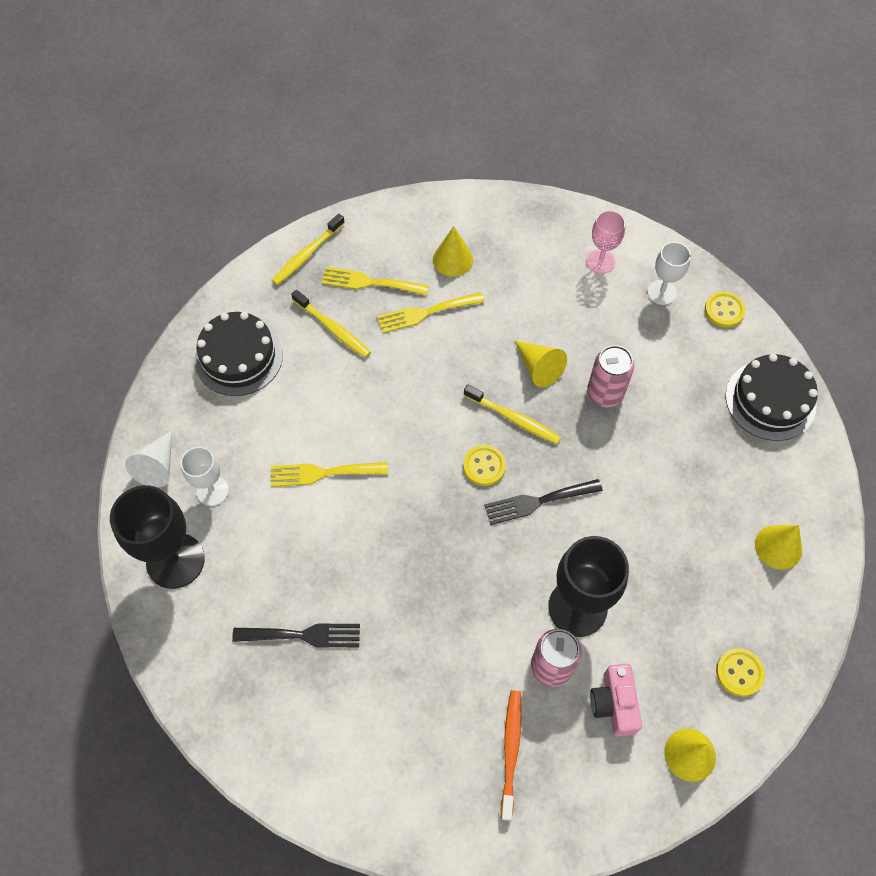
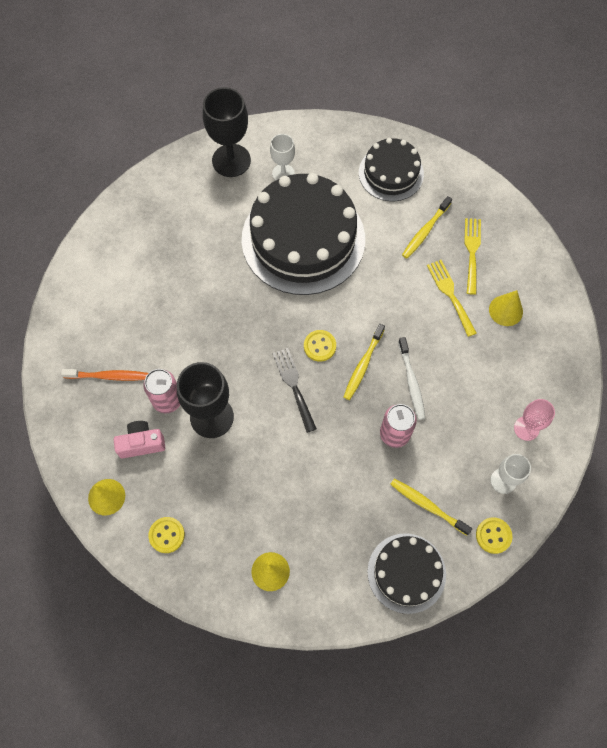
camera: 85 degrees right, 5 degrees up
(158, 466) = (298, 139): white cone -> none
(303, 635) = (183, 242): black fork -> none
(307, 254) = (490, 205): yellow toothbrush -> yellow toothbrush (427, 506)
(323, 473) = (303, 239): yellow fork -> black cake
(539, 368) = (411, 382): yellow cone -> white toothbrush

